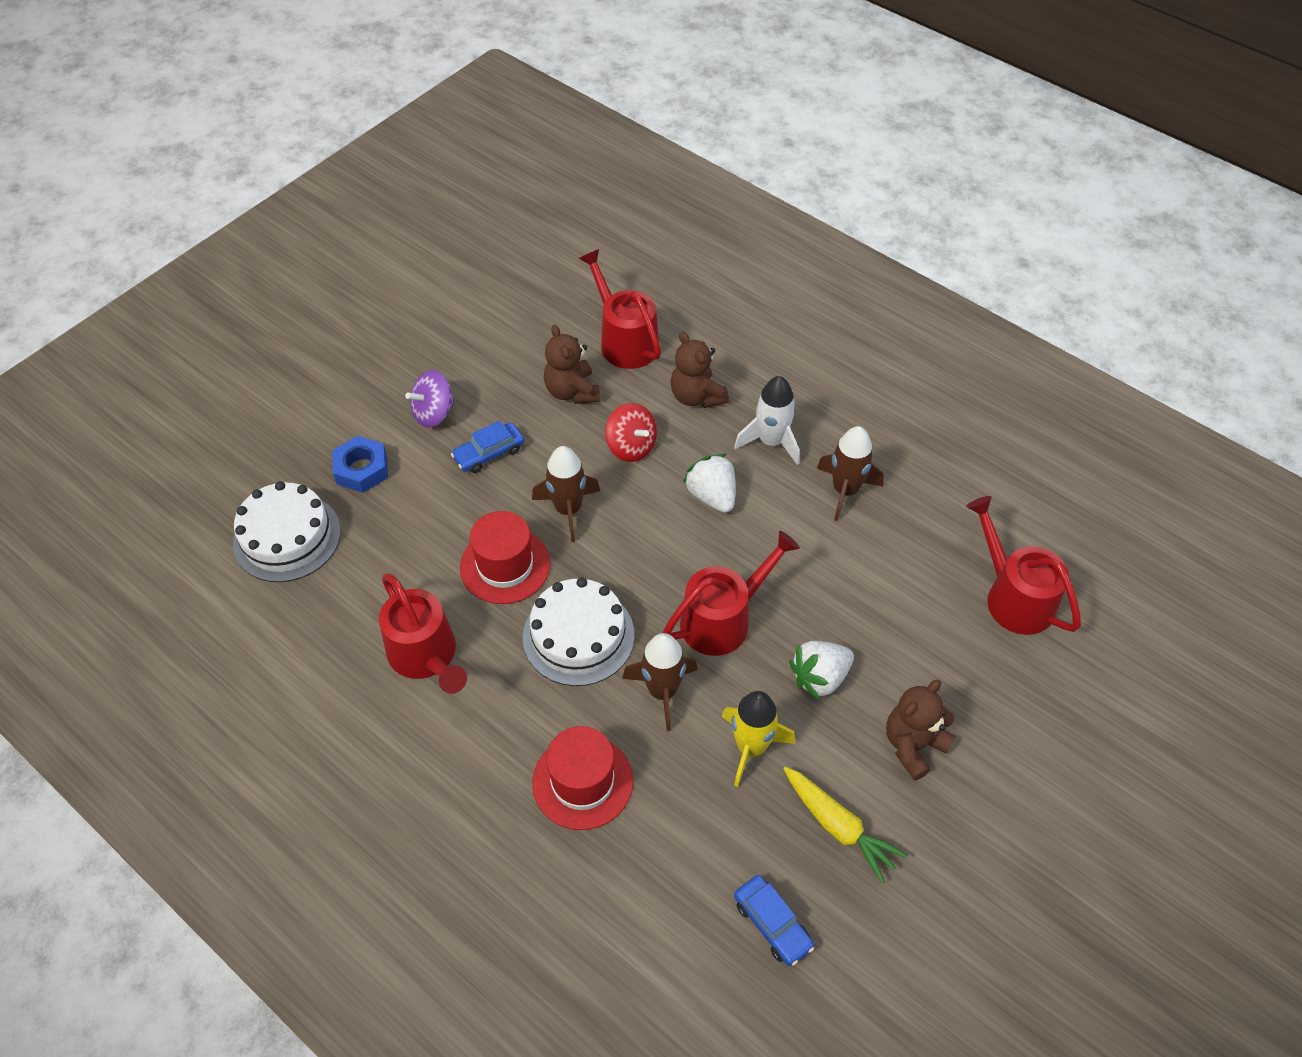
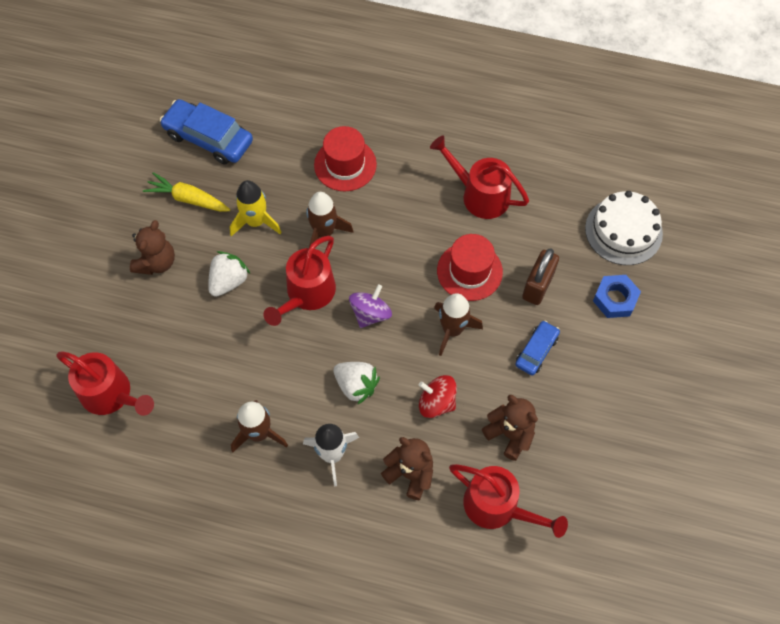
camera: 155 degrees right, 10 degrees up
(434, 413) = (599, 367): purple spinning top -> purple spinning top (370, 314)
(437, 517) = (537, 286): none -> brown padlock
(578, 636) = (394, 245): white cake -> none
(772, 924) = (208, 138): blue car -> blue car, size x1.76

